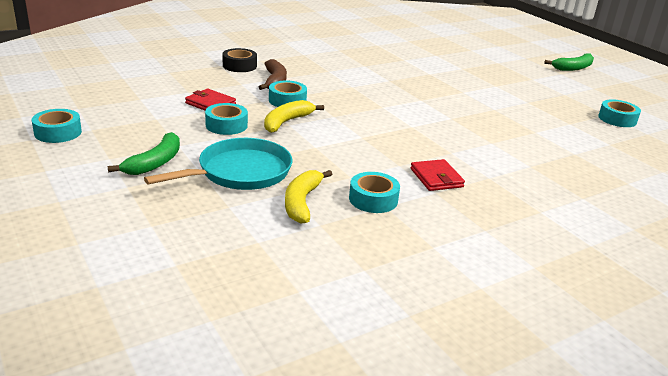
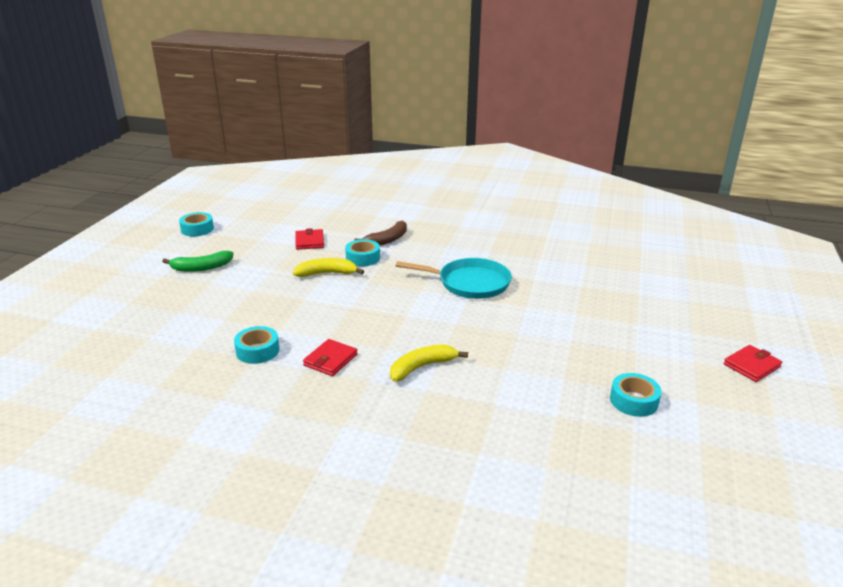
camera: 50 degrees right, 0 degrees up
(226, 125) = (286, 260): turquoise tape -> none
(239, 66) = (389, 219): black tape -> none
(240, 172) = (228, 294): turquoise pan -> turquoise pan (470, 283)
(302, 202) = (217, 330): yellow banana -> yellow banana (422, 367)
(573, 68) = (726, 332): green banana -> none
(614, 80) = (751, 365): none -> red wallet

